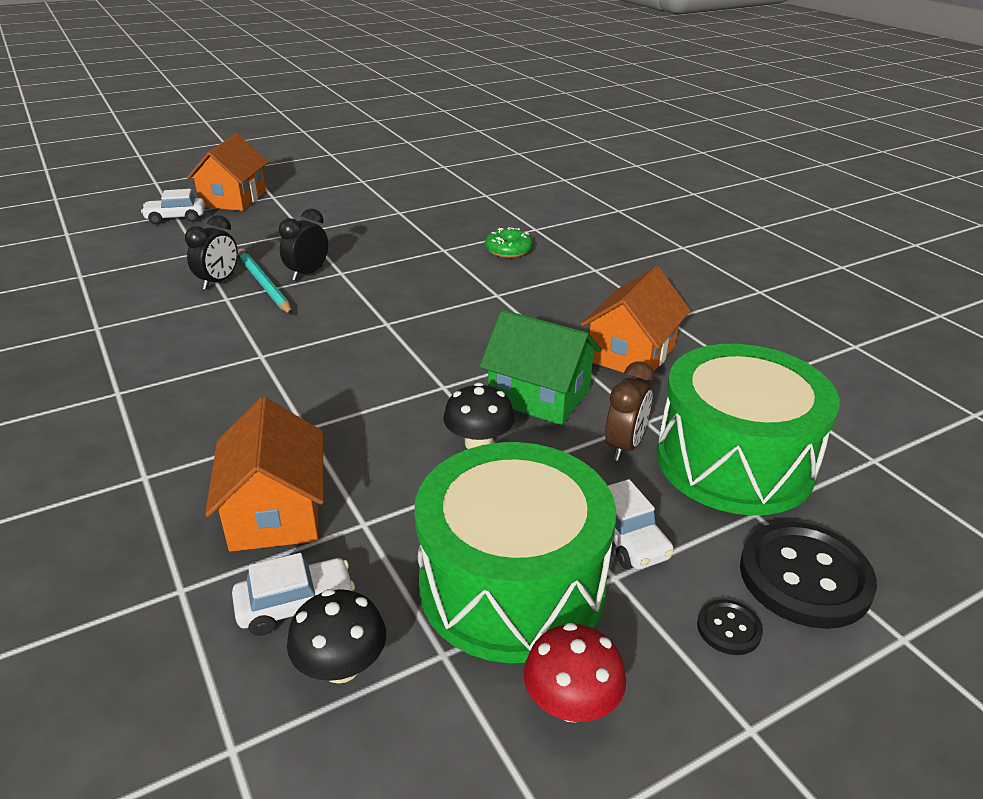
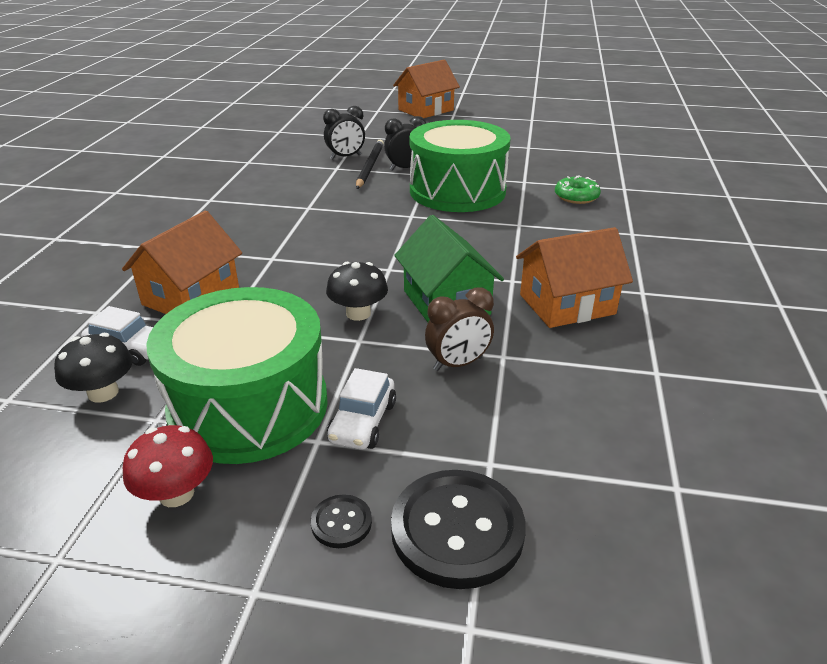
camera: 40 degrees right, 0 degrees up
(176, 218) = (375, 113): white car -> none
(263, 284) = (370, 166): turquoise pencil -> black pencil
(734, 461) = (532, 419): green drum -> green drum (457, 191)

